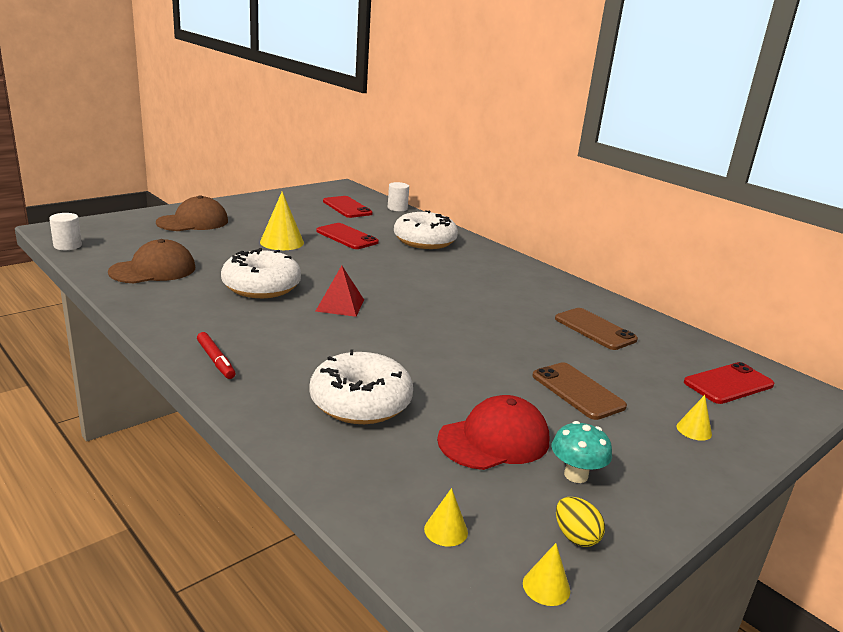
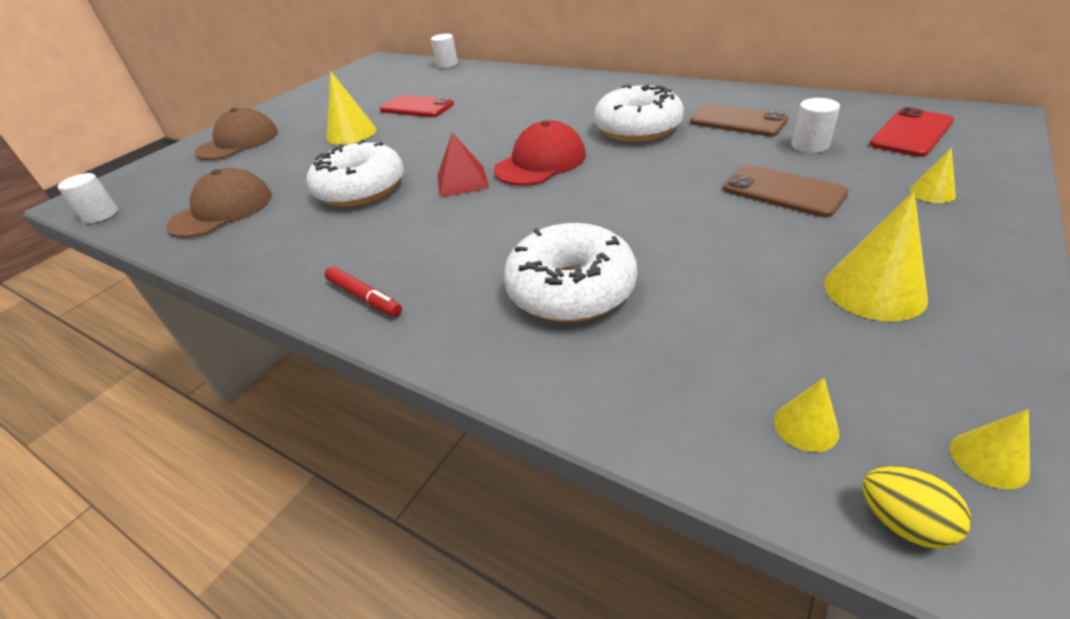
camera: 10 degrees left, 15 degrees up
(347, 207) = (396, 78): red phone -> none
(424, 241) = (499, 87): white donut -> white donut (637, 129)
(494, 440) = (752, 280): red cap -> red cap (540, 162)
(575, 537) = (951, 372): yellow egg -> yellow egg (902, 522)
(576, 475) = (874, 290): turquoise mushroom -> yellow cone
(634, 366) = (810, 145): none -> white cylinder

